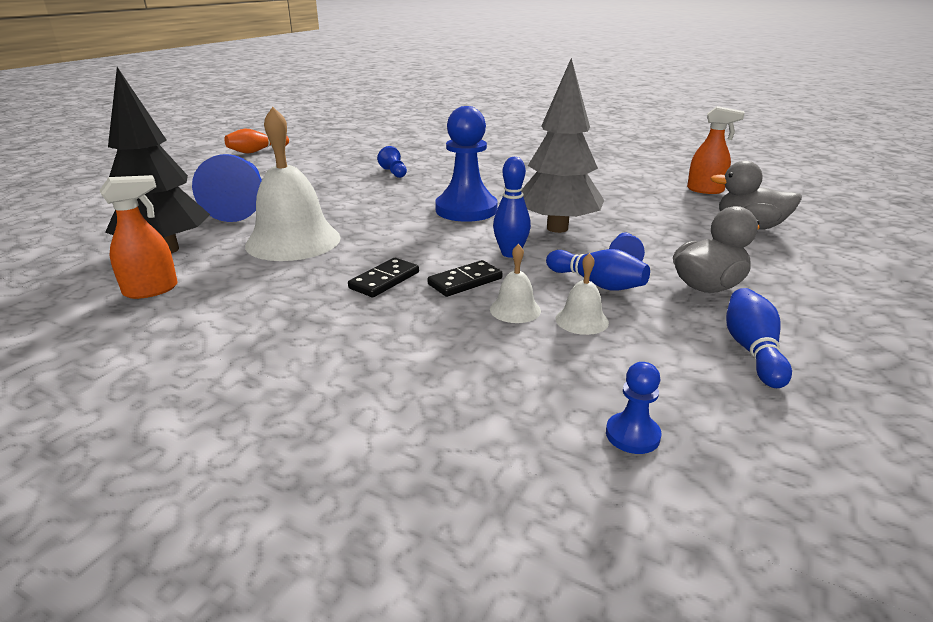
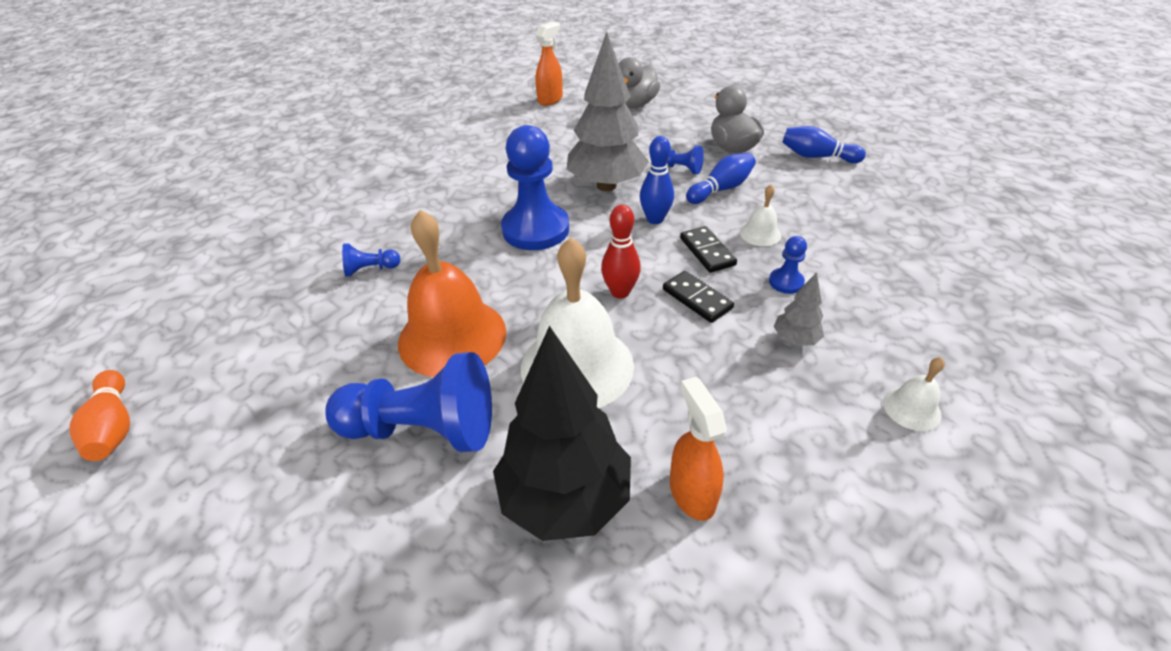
camera: 75 degrees left, 15 degrees up
(326, 202) = (452, 336): none -> orange bell
(327, 332) = (795, 339): none -> grey tree
(387, 248) = (620, 292): none -> red bowling pin
(582, 320) = (778, 207): white bell -> white bell (911, 408)
(632, 435) = (909, 217): blue pawn -> blue pawn (786, 282)

